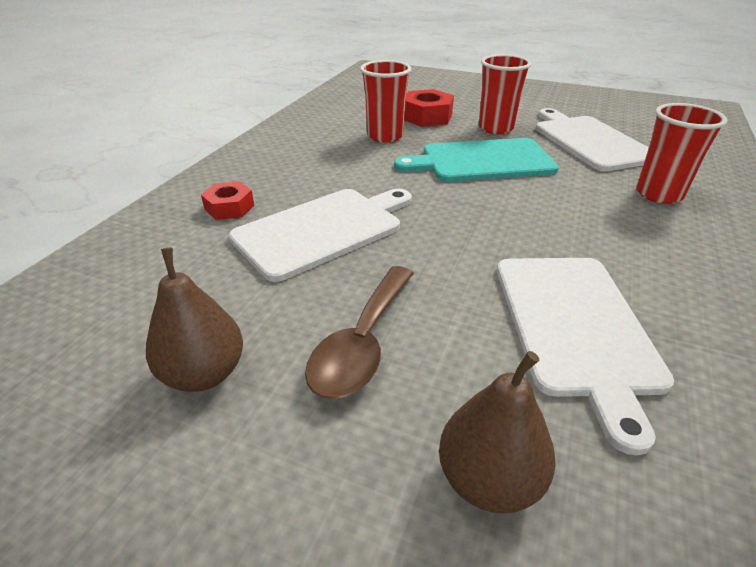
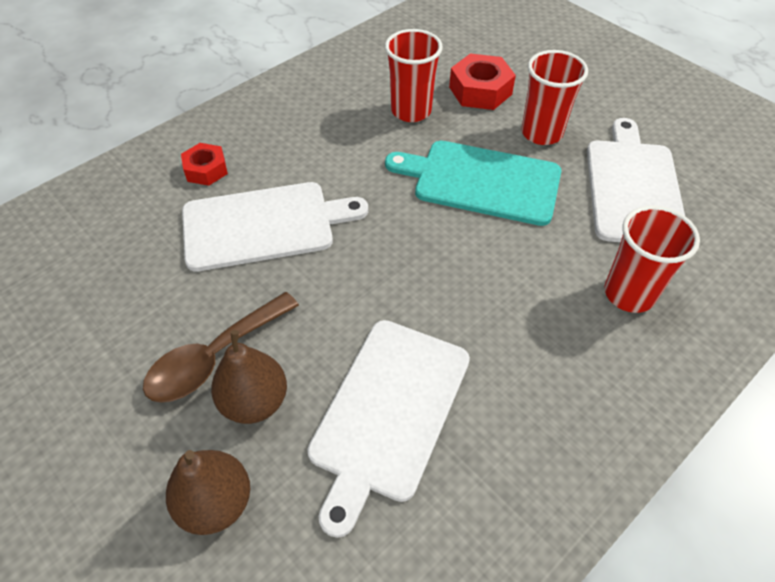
camera: 25 degrees right, 15 degrees up
(204, 373) = (95, 339): brown pear -> brown pear (254, 401)

